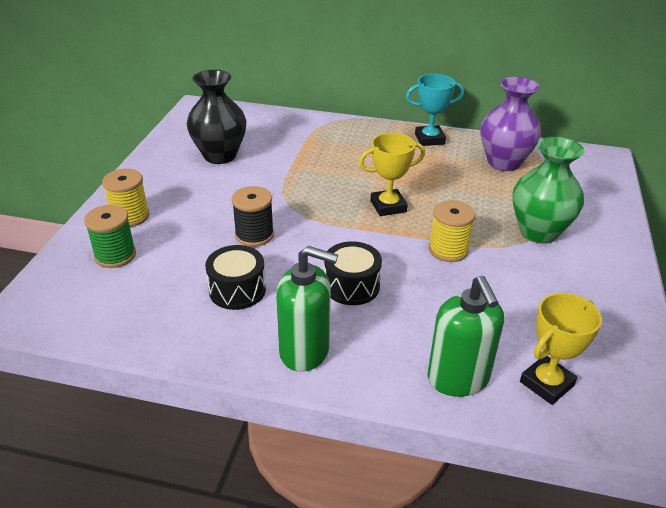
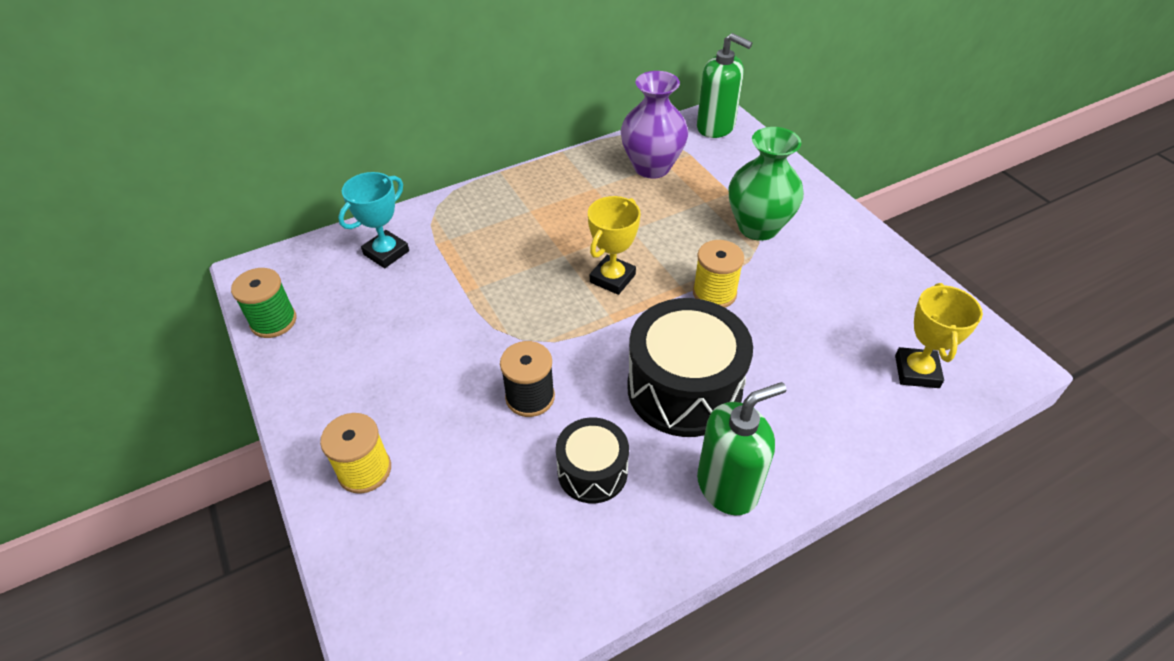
camera: 40 degrees left, 10 degrees up
(115, 255) = (414, 530): green spool -> green spool (273, 321)
(220, 155) = (368, 323): black vase -> none
(351, 286) = (684, 388): black drum -> black drum, size x1.77
(429, 139) = (559, 176): turquoise trophy -> turquoise trophy (386, 253)
(458, 379) = (861, 416): green soap dispenser -> green soap dispenser (716, 127)

